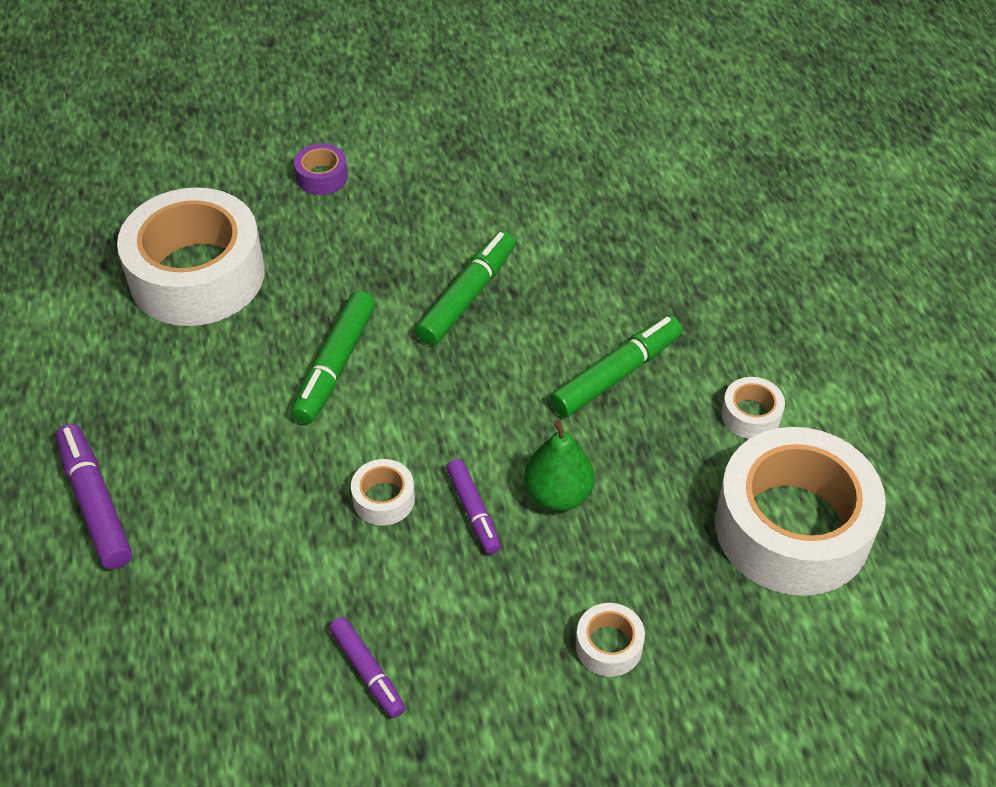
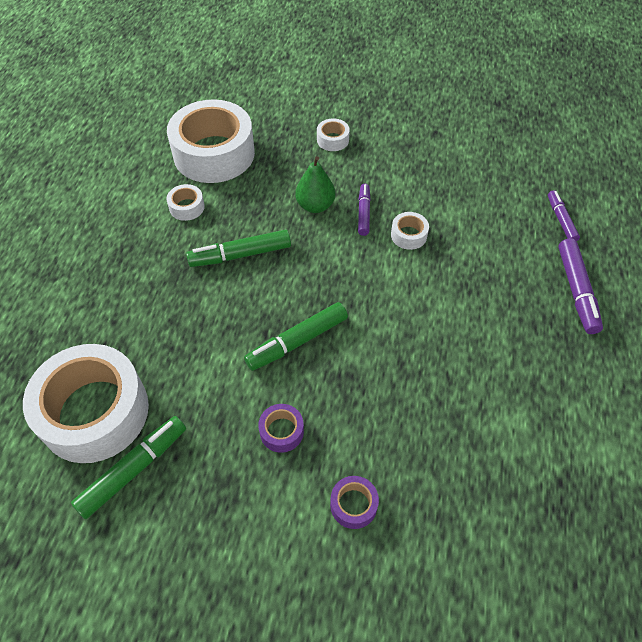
camera: 155 degrees left, 5 degrees up
(197, 275) = (484, 439): white tape -> white tape (94, 412)
(335, 365) = (406, 324): green marker -> green marker (133, 469)
(367, 671) = (447, 166): purple marker -> purple marker (561, 220)
(430, 207) = (281, 431): none -> purple tape

